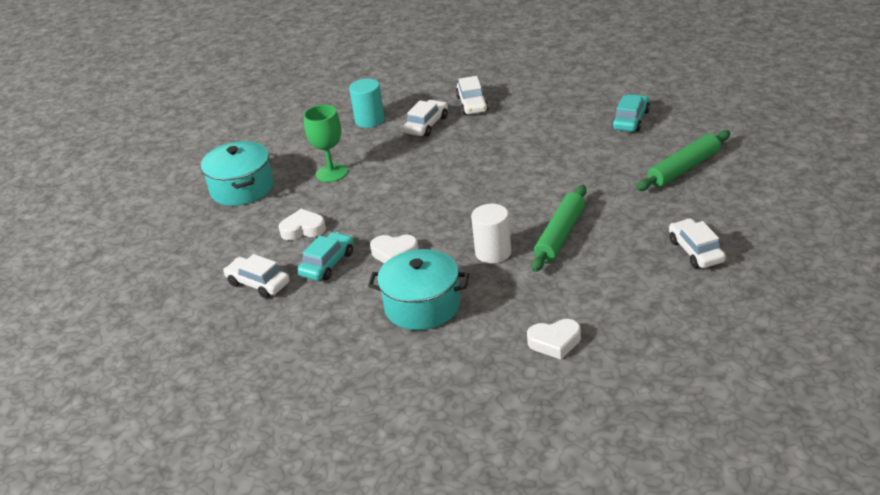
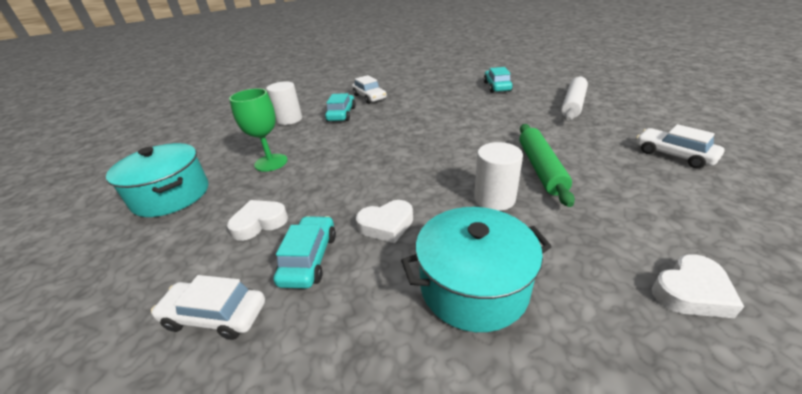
camera: 25 degrees left, 0 degrees up
(369, 120) = (289, 119): turquoise cylinder -> white cylinder
(426, 125) = (341, 114): white car -> turquoise car
(684, 168) = (573, 104): green rolling pin -> white rolling pin

